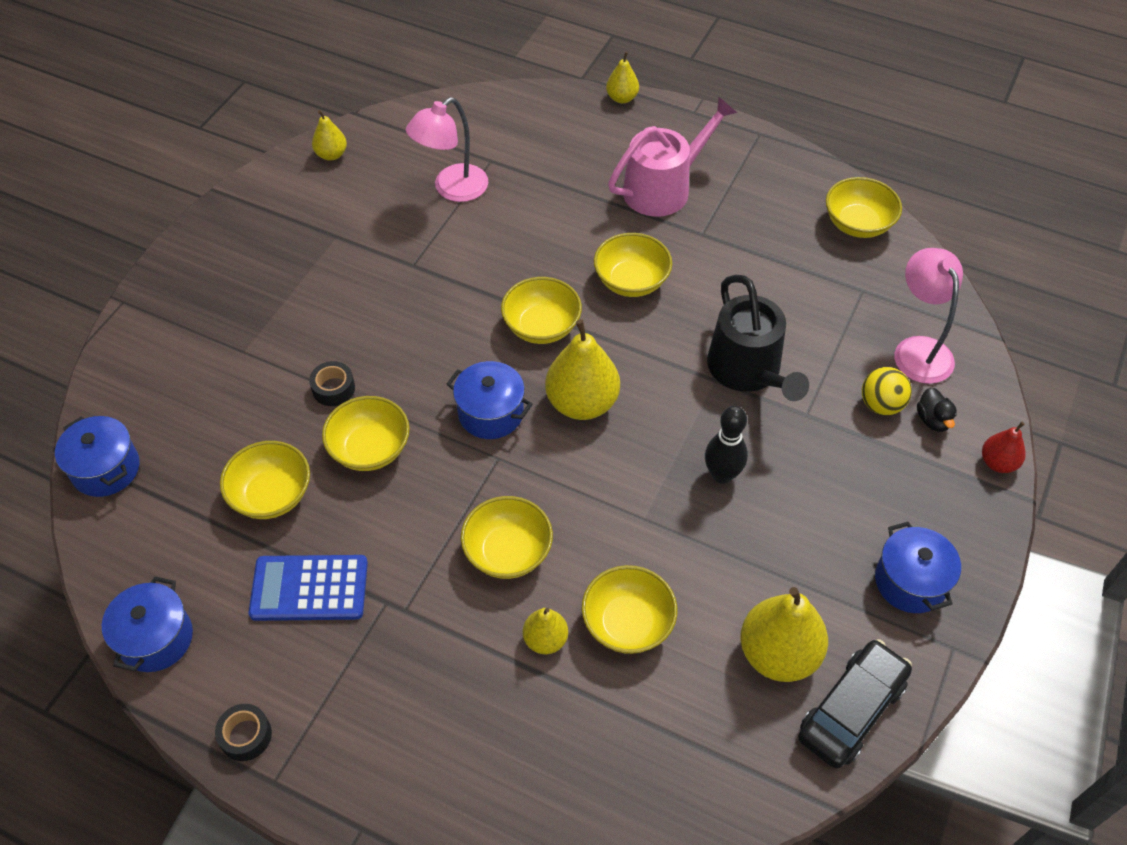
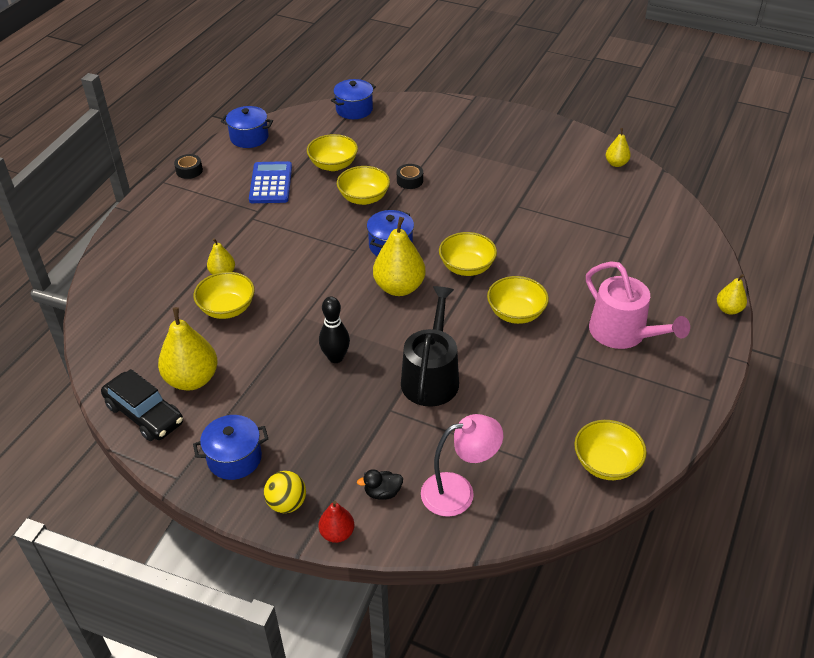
camera: 90 degrees right, 10 degrees down
(452, 189) = (595, 220): pink lamp -> none
(508, 552) = (285, 256): yellow bowl -> none
(748, 370) = (431, 377): black watering can -> black watering can turned 120 degrees clockwise
(881, 405) = (398, 458): yellow ball -> yellow ball (287, 503)

